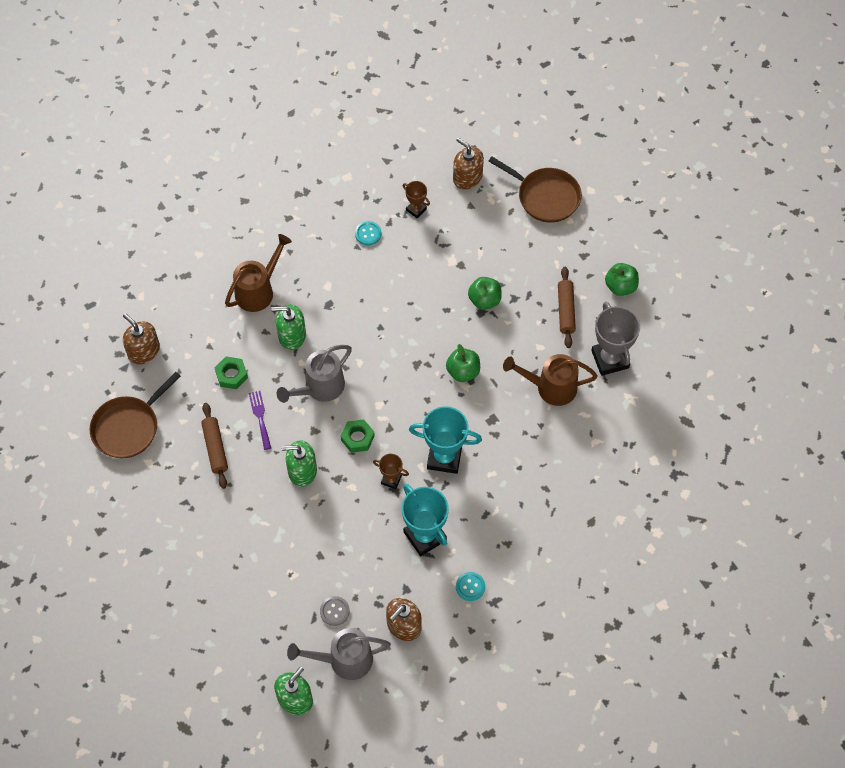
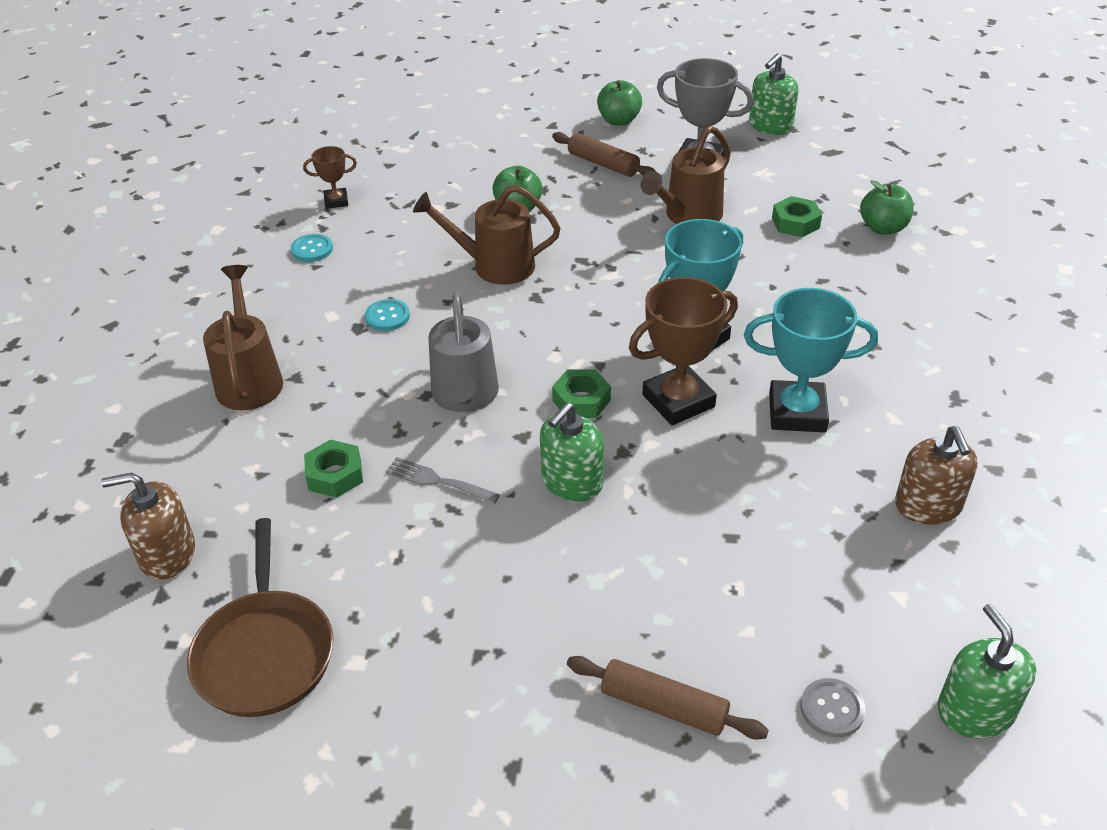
camera: 50 degrees left, 20 degrees down
(215, 448) = (428, 560): brown rolling pin -> brown rolling pin (663, 706)
(260, 417) = (437, 481): purple fork -> grey fork
(292, 335) = (356, 383): green soap dispenser -> green soap dispenser (770, 126)
(334, 611) = (843, 571): grey button -> grey button (832, 709)
(343, 660) = (941, 606): grey watering can -> none
(391, 479) = (678, 401): brown trophy -> brown trophy, size x1.90
(425, 326) = (494, 266): none -> brown watering can
(463, 371) = (591, 267): green apple -> green apple (883, 228)
(467, 177) = (353, 151): brown soap dispenser -> none
(470, 587) = (914, 409): turquoise button -> turquoise button (387, 317)
(545, 197) = (451, 116): brown pan -> none
(590, 445) = (795, 223): none -> green nut

